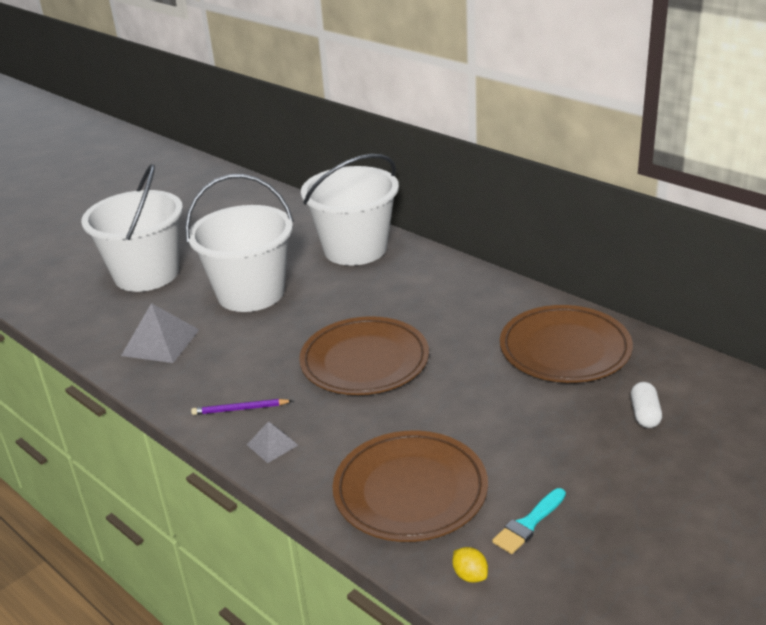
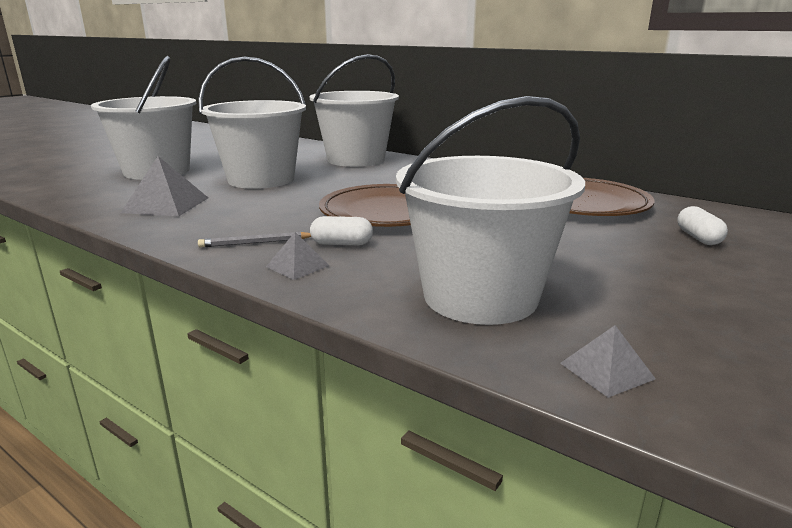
camera: 10 degrees left, 10 degrees down
(240, 409) = (256, 243): purple pencil -> grey pencil
(314, 413) = (342, 244): none -> white capsule
(410, 491) = (480, 296): brown plate -> white bucket
(470, 575) = (606, 370): yellow lemon -> grey pyramid
(528, 524) = (645, 319): turquoise brush -> none

